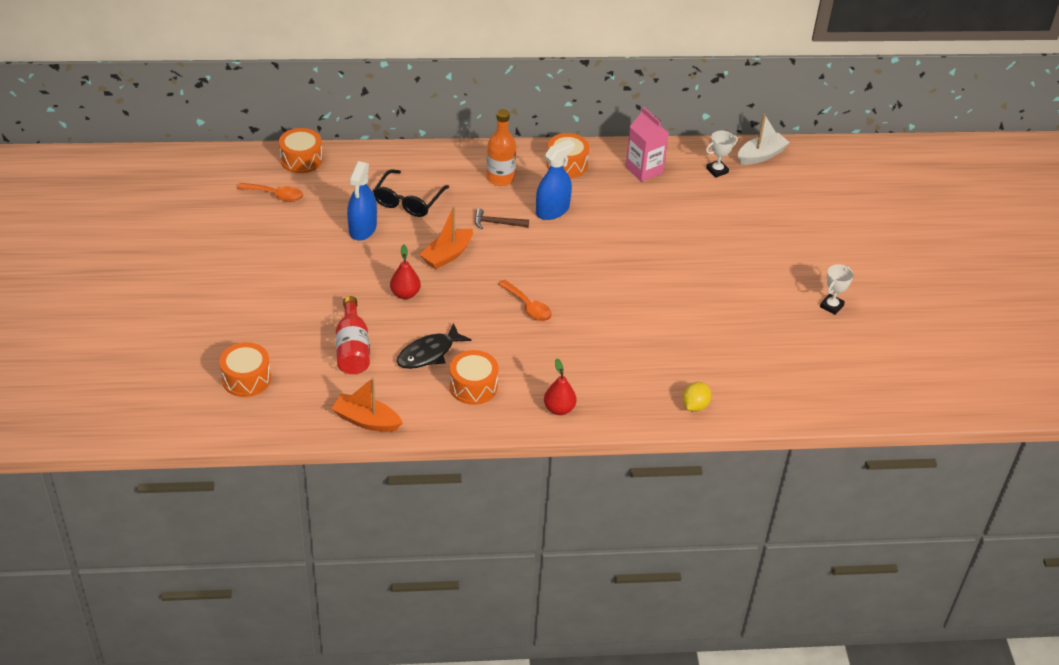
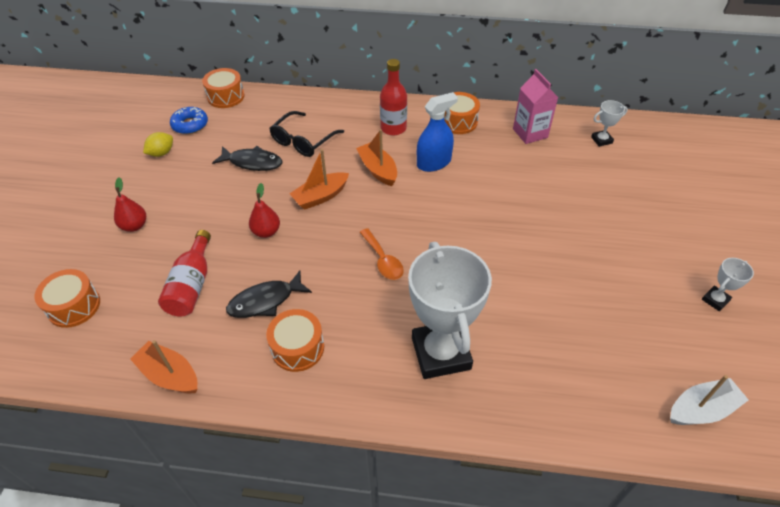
camera: 15 degrees right, 5 degrees up
(275, 195) = (190, 125): orange spoon -> blue donut
(362, 228) = (252, 162): blue spray bottle -> black fish
(497, 223) = (378, 170): brown hammer -> orange boat
(500, 178) = (393, 128): orange bottle -> red bottle
(559, 409) = (383, 391): red pear -> red pear (134, 226)
(601, 375) = (441, 353): none -> white trophy
(695, 406) = (542, 410): yellow lemon -> yellow lemon (161, 153)
(761, 155) = (646, 130): white boat -> white boat (701, 409)

